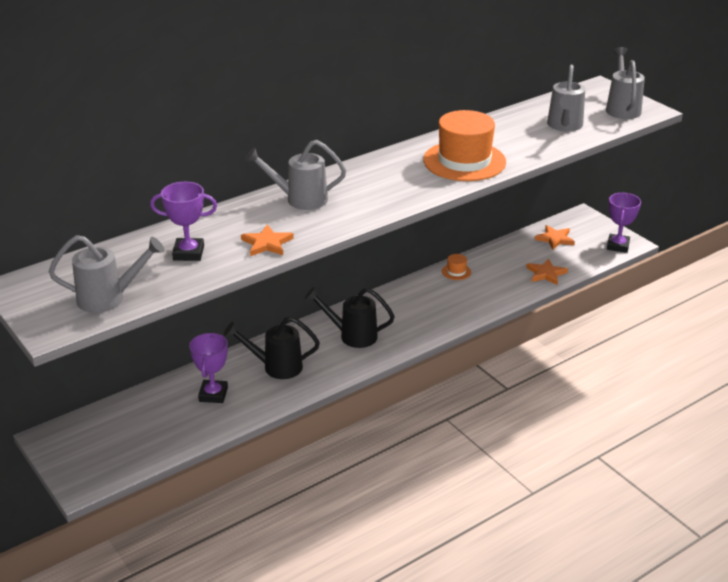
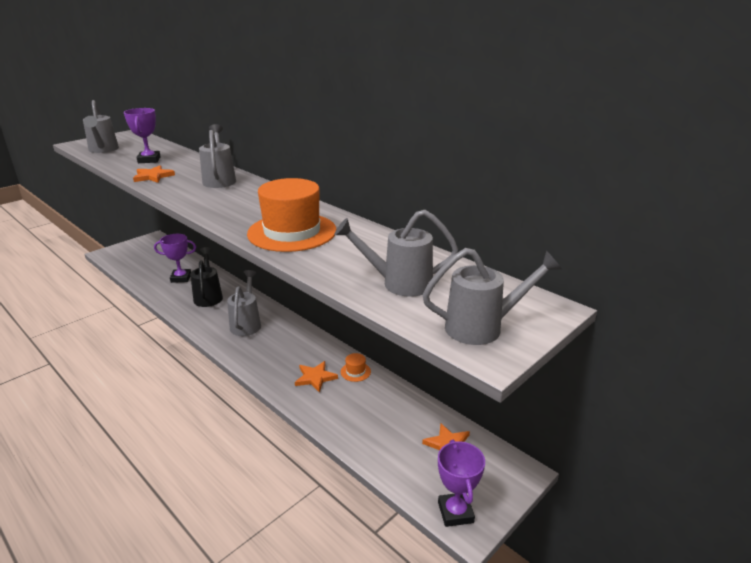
camera: 80 degrees right, 5 degrees down
(352, 335) = (246, 323): black watering can -> grey watering can
(546, 273) = (367, 439): orange star -> orange star (315, 378)
(617, 246) = (455, 512): purple trophy -> purple trophy turned 75 degrees clockwise

